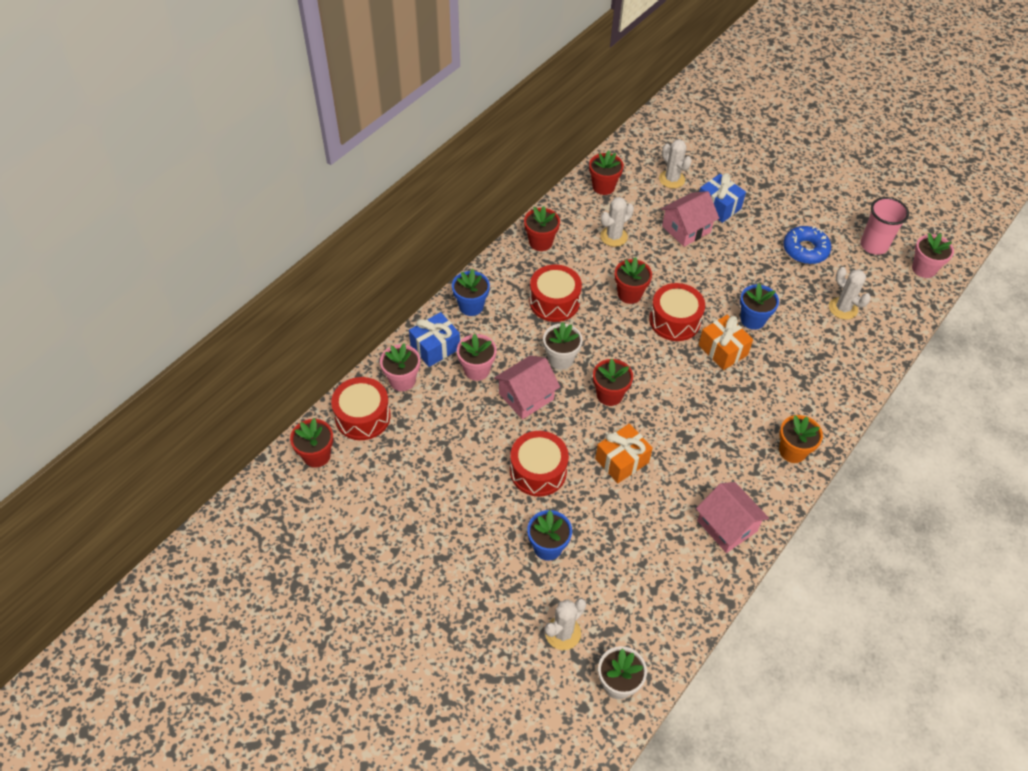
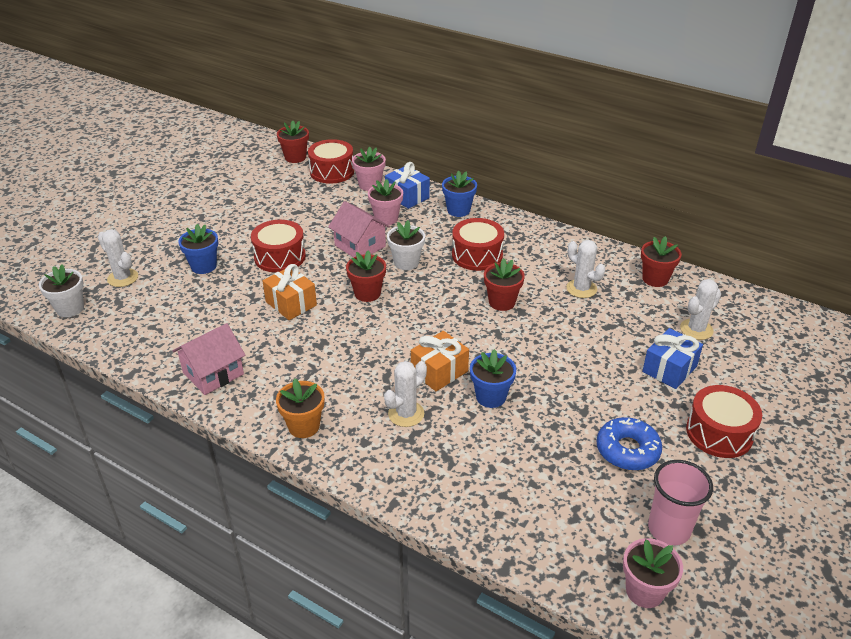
camera: 85 degrees right, 15 degrees down
(540, 242) = (553, 243): red flower pot -> none
(674, 320) = (473, 335): red drum -> red drum (719, 433)
(686, 229) = (617, 342): pink house -> none
(843, 308) = (533, 485): white cactus -> white cactus (406, 414)

